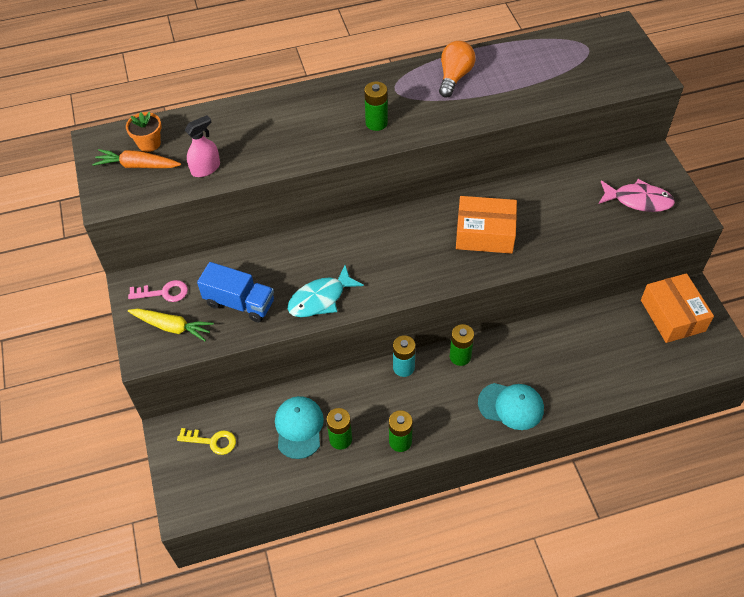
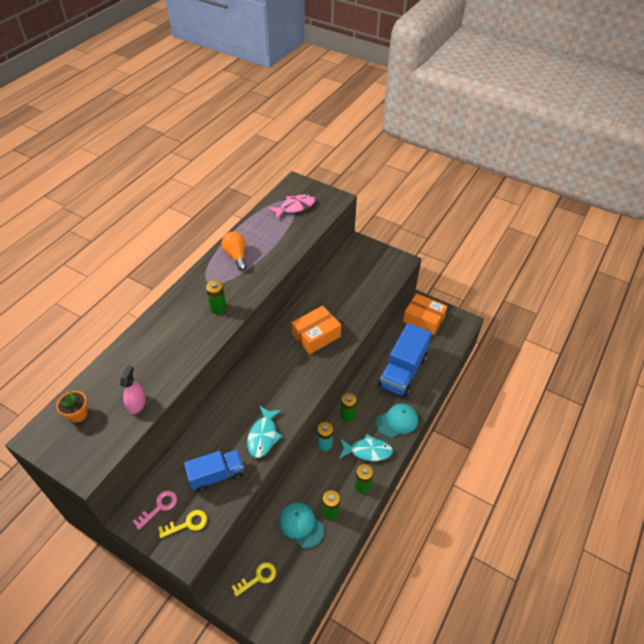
camera: 45 degrees left, 5 degrees down
(137, 165) = (85, 434): orange carrot -> none
(172, 327) = (187, 524): yellow carrot -> yellow key
(443, 411) = (367, 451): none -> turquoise fish
(577, 357) = (403, 371): none -> blue truck
(638, 200) = (372, 269): pink fish -> pink fish (295, 207)

